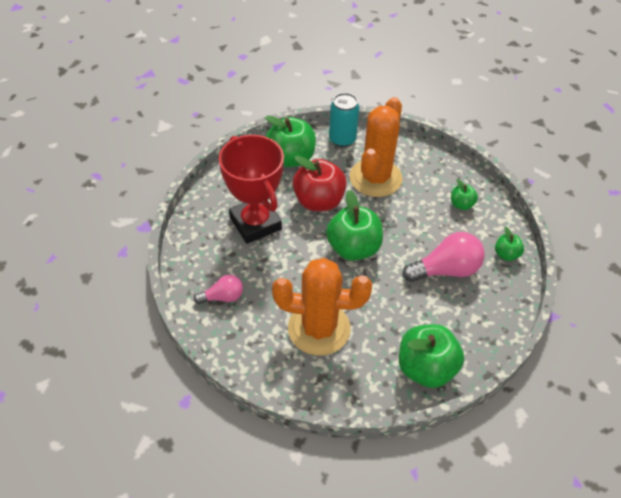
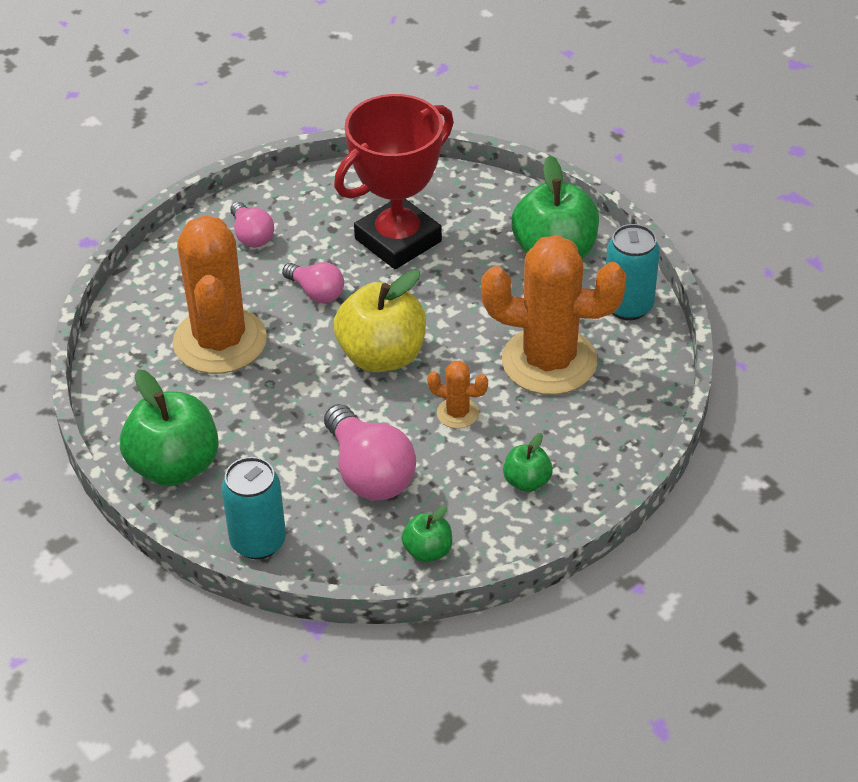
camera: 80 degrees right, 5 degrees down
(289, 271) = (316, 292): none -> pink light bulb
(318, 201) = (469, 301): red apple -> none
(353, 248) = (382, 356): green apple -> yellow apple
(407, 223) = (457, 413): none -> orange cactus
(493, 332) = (258, 541): none -> turquoise can

